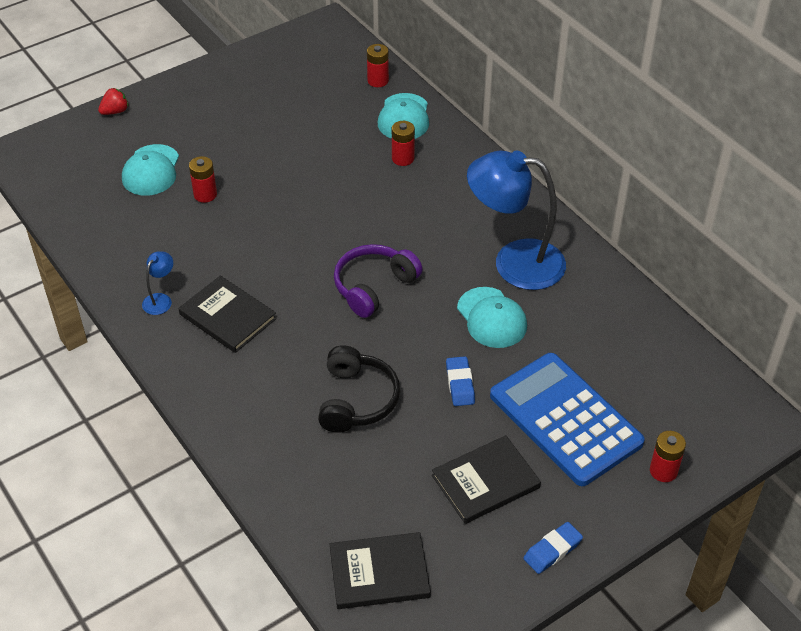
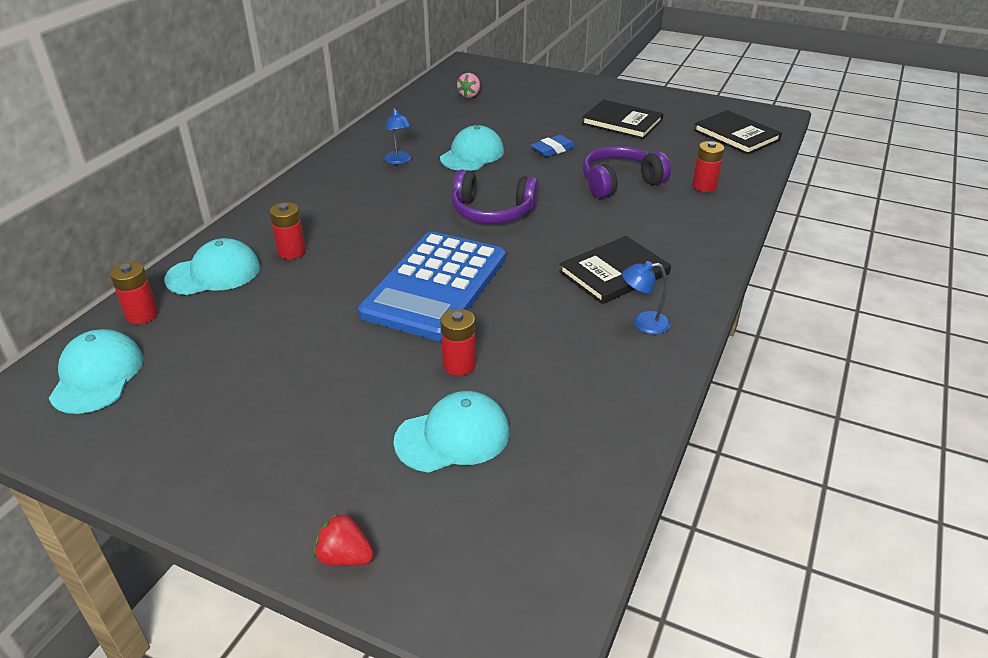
camera: 120 degrees left, 10 degrees down
(227, 316) = (614, 273): black book -> black book turned 45 degrees clockwise
(328, 58) = (97, 375): none -> turquoise cap
(356, 400) = (619, 182): black headphones -> purple headphones
(514, 262) = (399, 161): blue lamp -> blue lamp, size x0.41
(552, 550) = (641, 95): blue eraser -> none
(565, 419) = (537, 111): blue calculator -> blue calculator (435, 286)
(649, 378) = (469, 95): none -> pink strawberry
(663, 471) = (540, 79): red battery -> red battery (704, 186)

